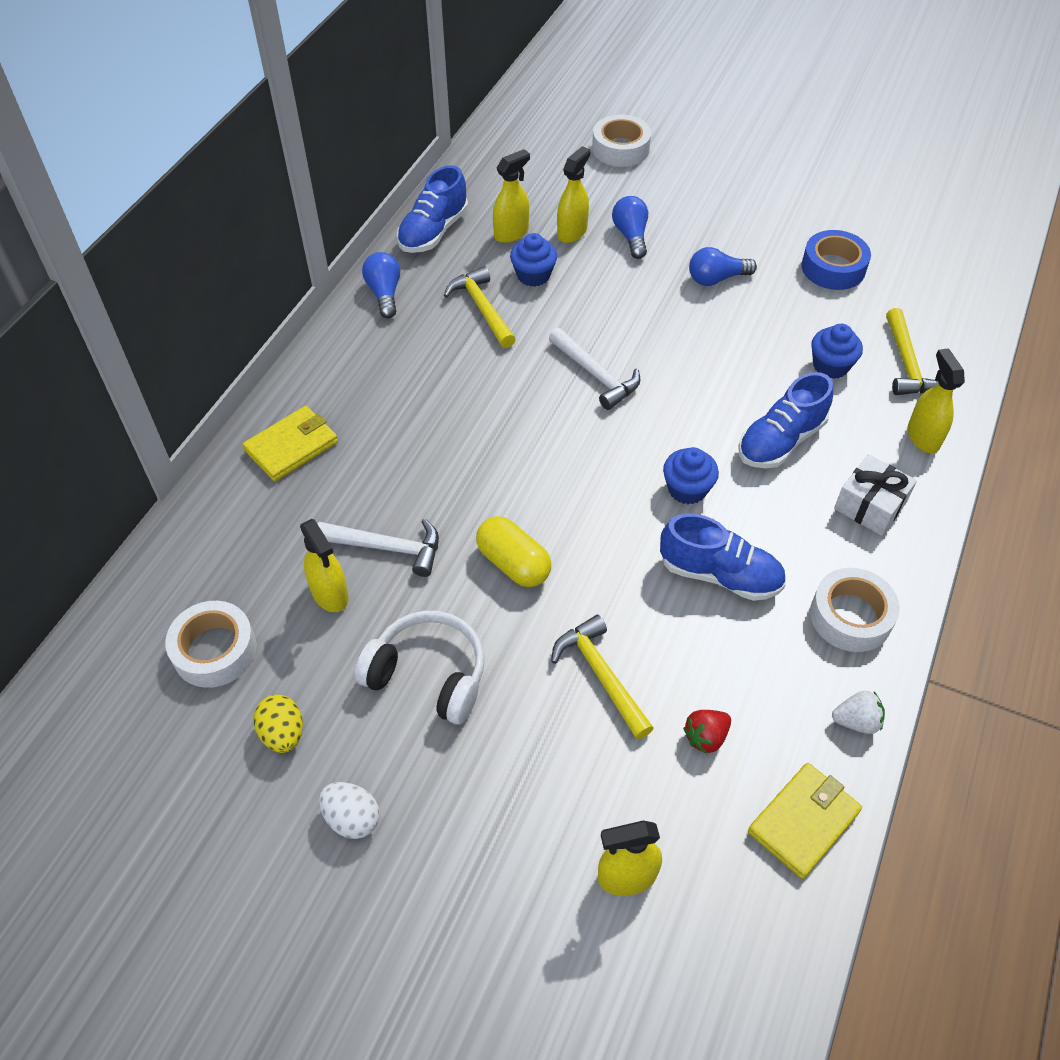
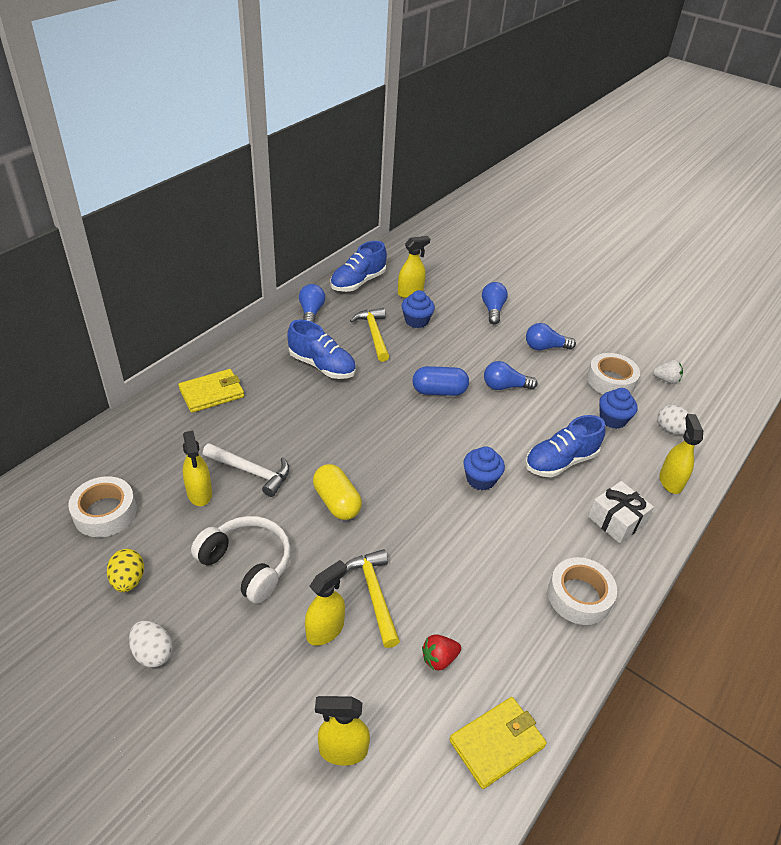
camera: 10 degrees right, 10 degrees down
(572, 232) = (452, 300): yellow spray bottle -> yellow spray bottle (325, 630)
(596, 375) = (439, 391): white hammer -> blue capsule
(620, 149) = (502, 256): white tape -> white tape (611, 381)
(680, 349) = (505, 386): none -> blue light bulb
(720, 575) = (486, 543): blue shoe -> blue shoe (322, 366)
(833, 268) = (632, 356): blue tape -> none
(856, 721) = (562, 676): white strawberry -> white strawberry (666, 379)
(907, 364) = (671, 429): yellow hammer -> white egg

